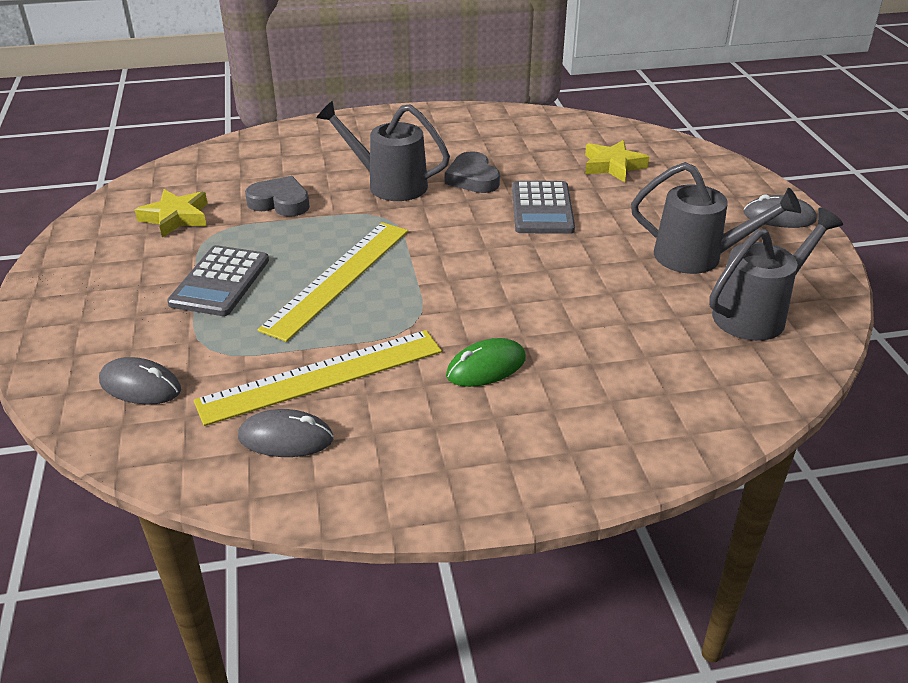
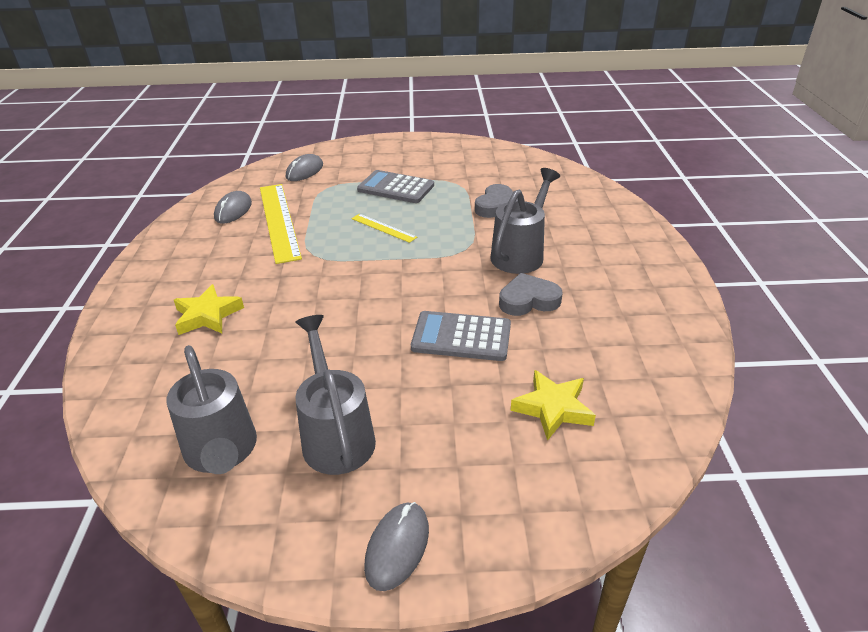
camera: 100 degrees right, 0 degrees up
(176, 217) = (481, 170): yellow star -> yellow star (207, 315)
(338, 278) = (383, 228): yellow ruler -> yellow ruler, size x0.49
(486, 367) = (248, 281): green mouse -> none
(698, 257) = (336, 434): grey watering can -> grey watering can turned 135 degrees clockwise

